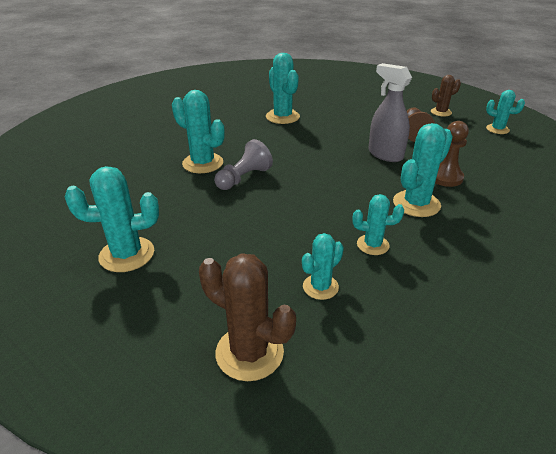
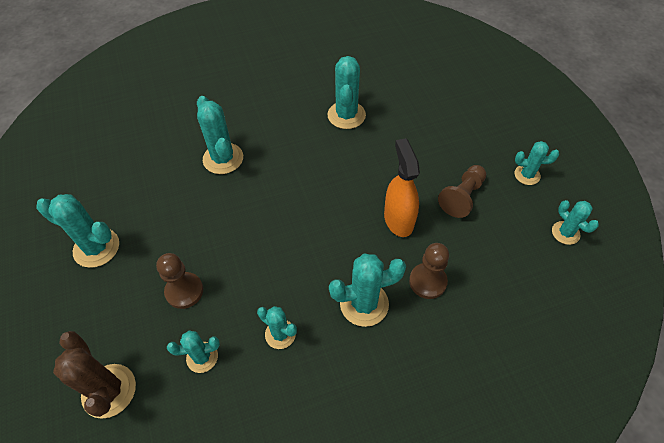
camera: 30 degrees right, 20 degrees up
(244, 178) = (242, 195): grey pawn -> none
(254, 251) = (184, 291): none -> brown pawn
(385, 154) = (398, 219): grey spray bottle -> orange spray bottle
(441, 112) = (527, 175): brown cactus -> turquoise cactus

